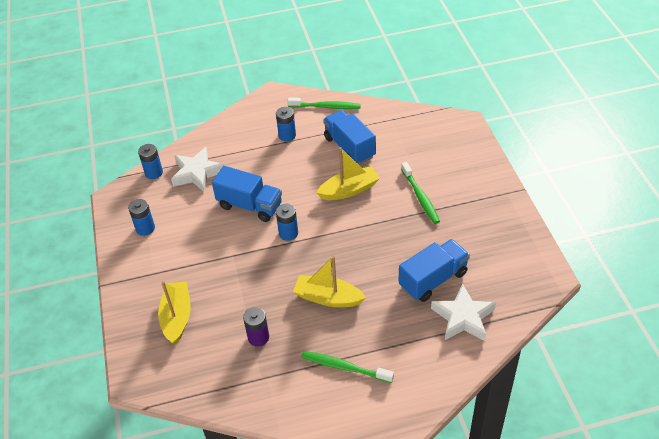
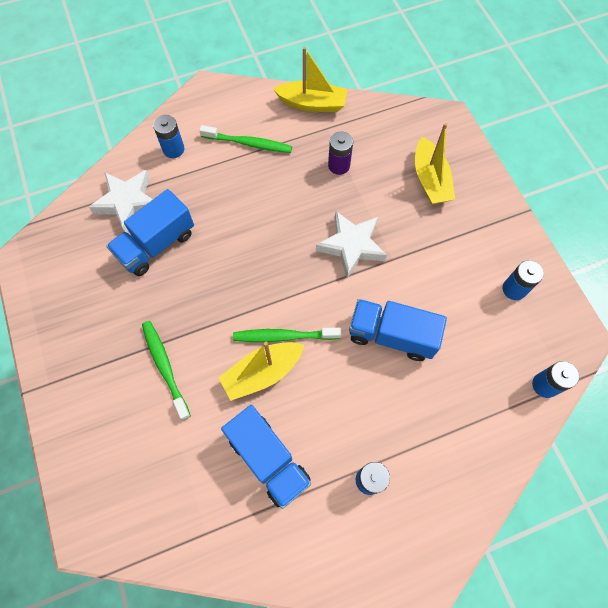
camera: 170 degrees right, 20 degrees up
(197, 173) = (482, 389): white star -> white star (351, 246)
(288, 233) = (332, 295): blue battery -> blue battery (173, 149)
(326, 107) = (316, 559): green toothbrush -> green toothbrush (284, 336)
(328, 298) = (273, 213): yellow boat -> yellow boat (312, 104)

